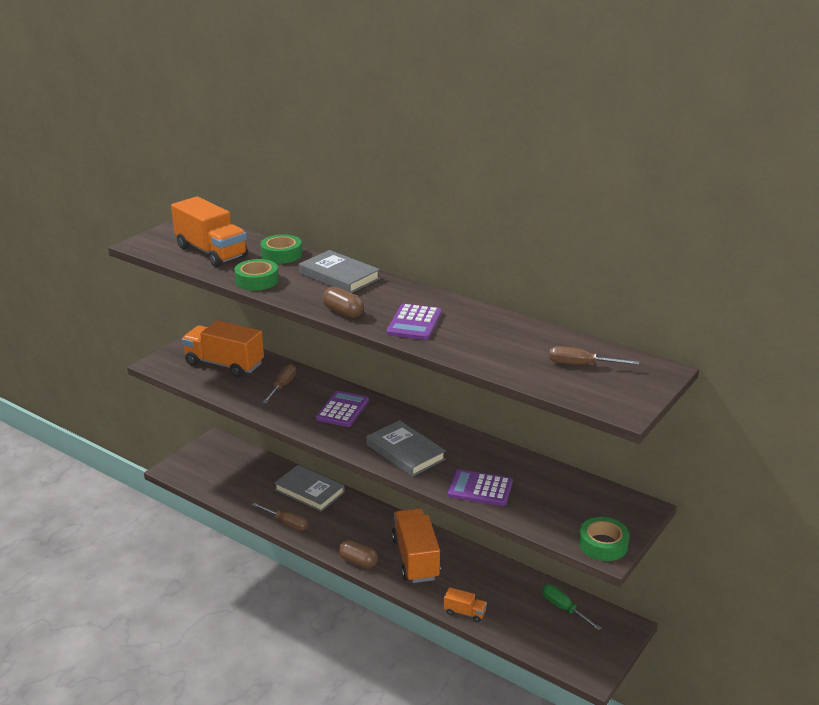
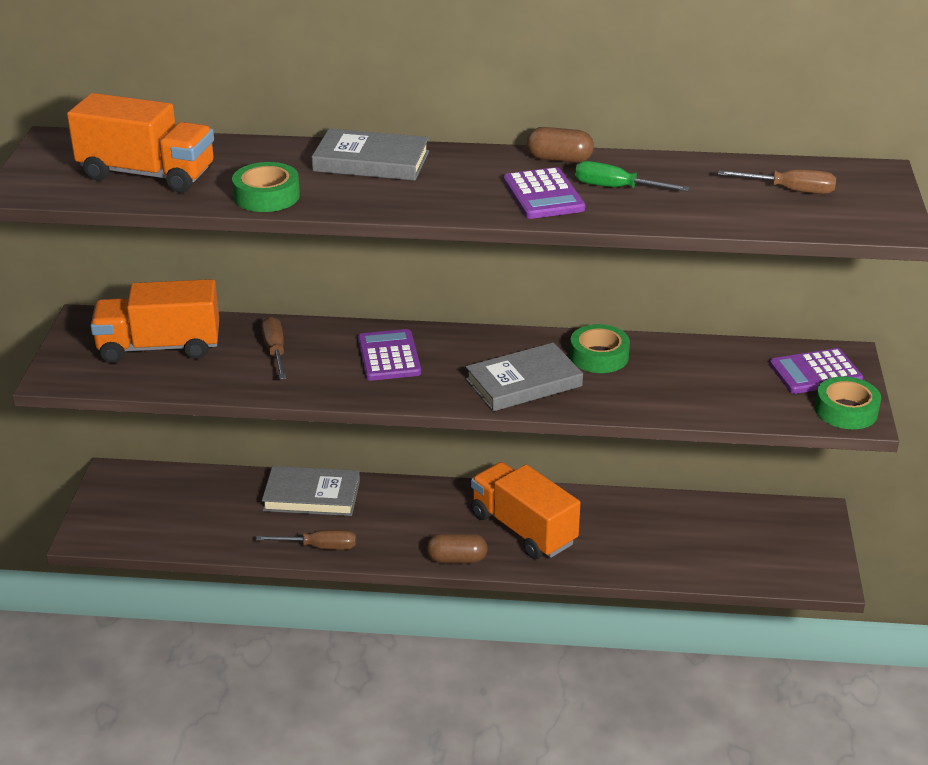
camera: 30 degrees left, 5 degrees up
(281, 255) = (254, 153): green tape -> green tape (599, 356)
(343, 312) = (438, 206): brown capsule -> brown capsule (559, 159)
(405, 452) = (523, 382): grey book -> grey book turned 45 degrees counterclockwise
(464, 612) = (636, 569): orange truck -> none
(480, 489) = (655, 396): purple calculator -> purple calculator (815, 372)
(563, 608) = (738, 520): green screwdriver -> green screwdriver (616, 188)
(581, 365) = (790, 190): brown screwdriver -> brown screwdriver turned 150 degrees counterclockwise

